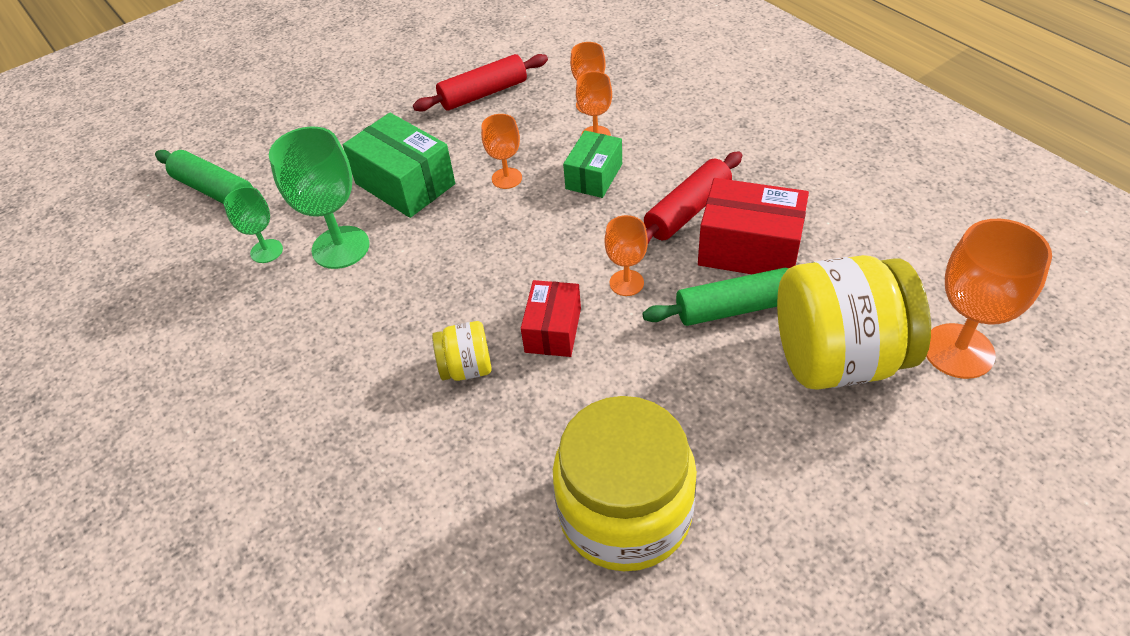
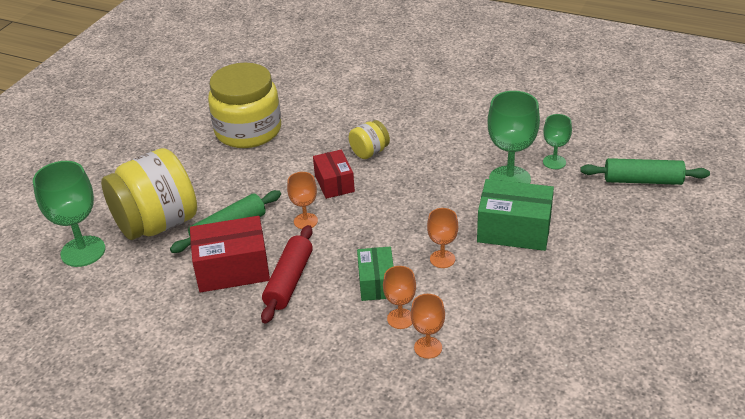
camera: 150 degrees right, 10 degrees down
(483, 93) = (534, 325): red rolling pin -> none
(958, 351) = (83, 251): orange goblet -> green goblet

